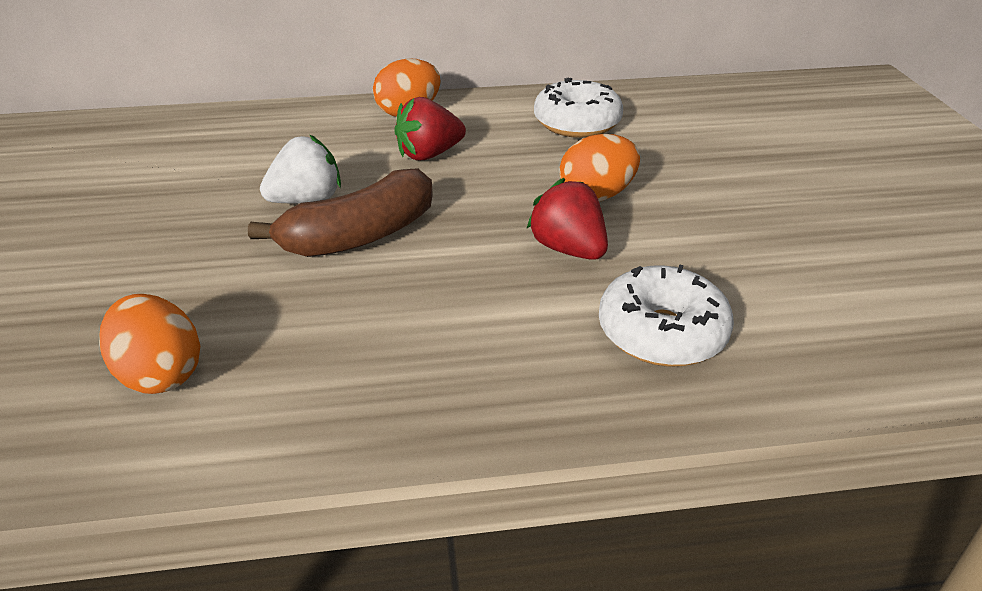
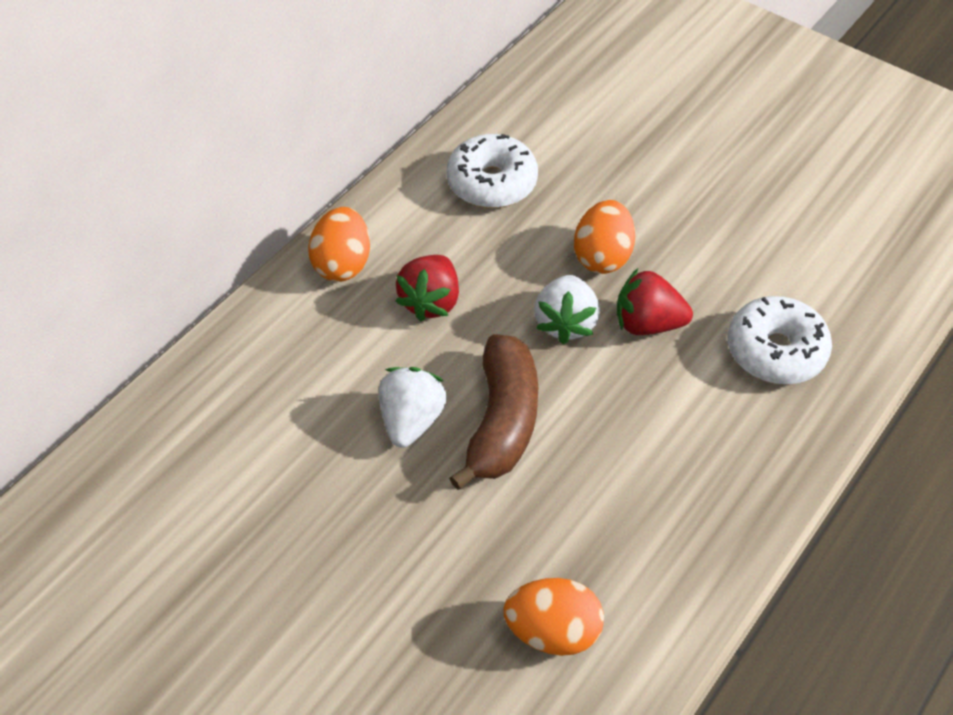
camera: 45 degrees left, 15 degrees up
(502, 213) = (565, 323): none -> white strawberry

